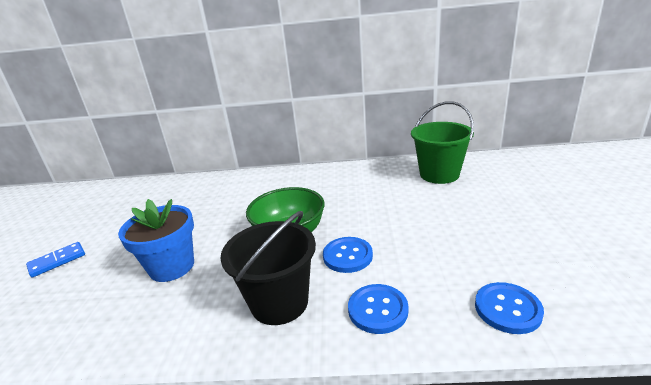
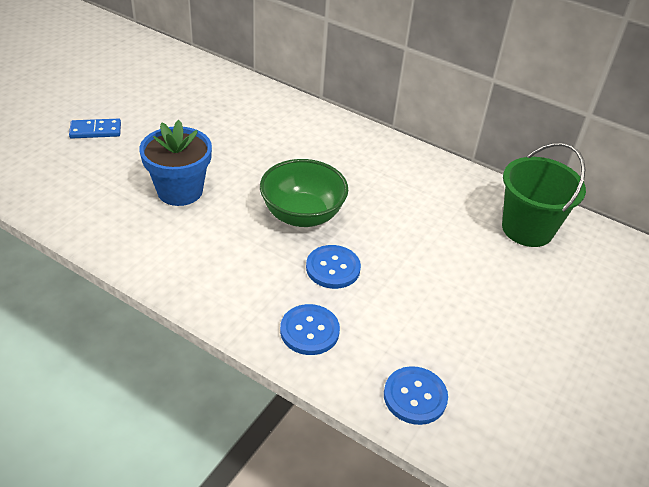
camera: 25 degrees right, 15 degrees up
(279, 302) = (239, 277): black bucket -> none

